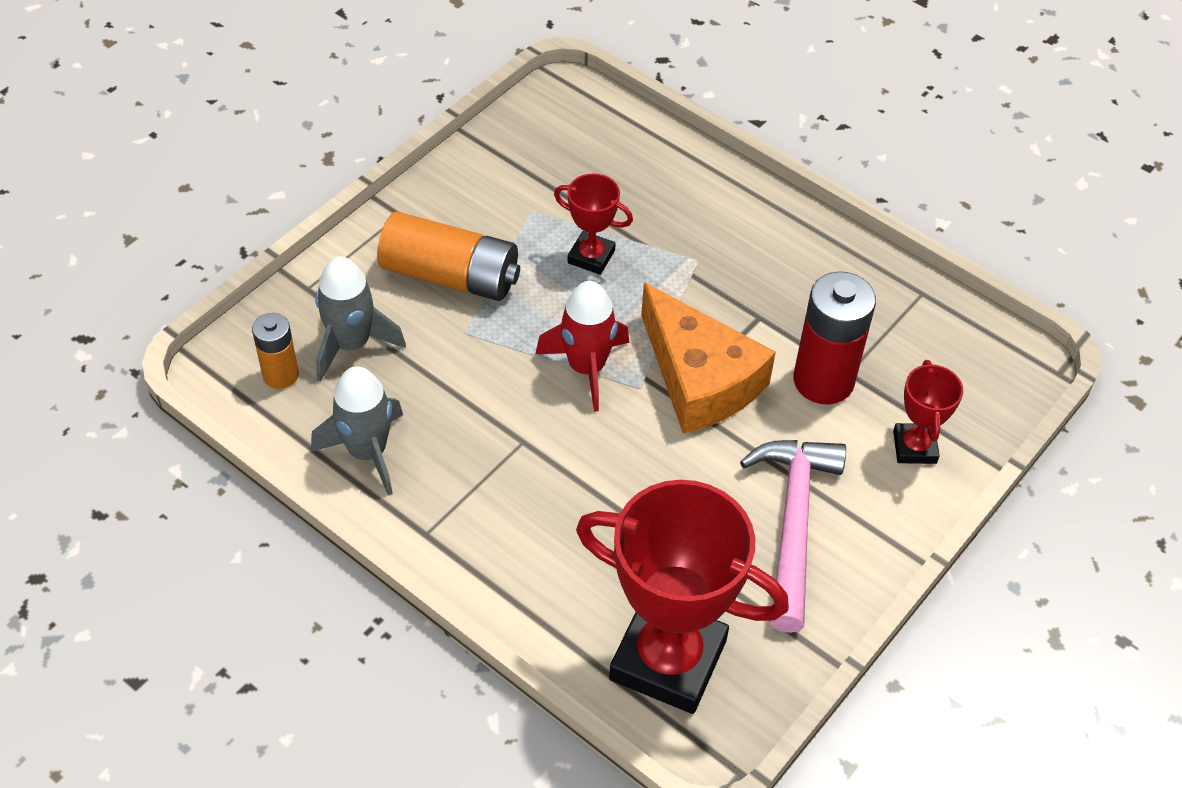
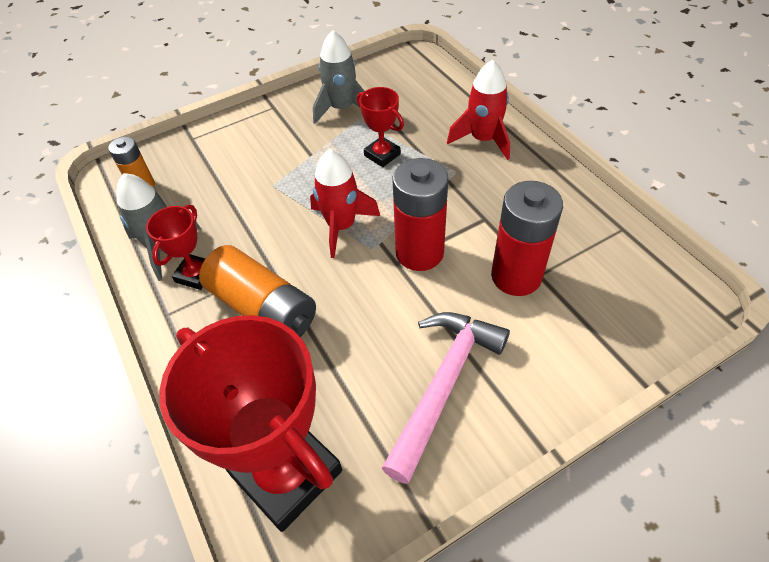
camera: 25 degrees right, 0 degrees up
(351, 344) = (197, 177): grey rocket -> grey rocket (342, 108)
(450, 275) = (283, 148): orange battery -> orange battery (263, 308)
(699, 379) = (419, 252): orange cheese -> red battery
(713, 207) = (483, 139): none -> red rocket
(914, 447) = (574, 348): red trophy -> red trophy (195, 274)

